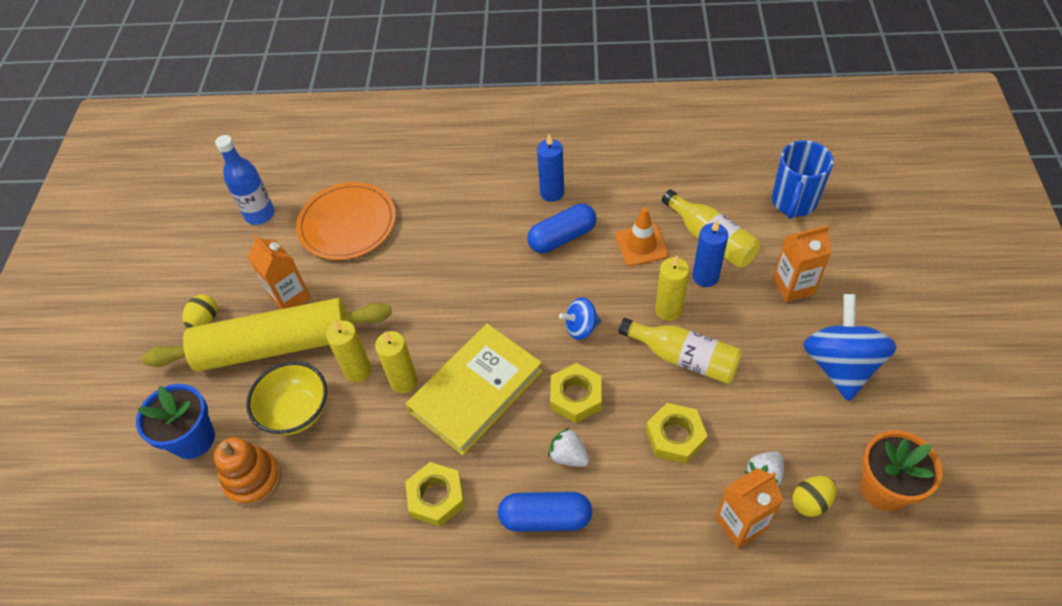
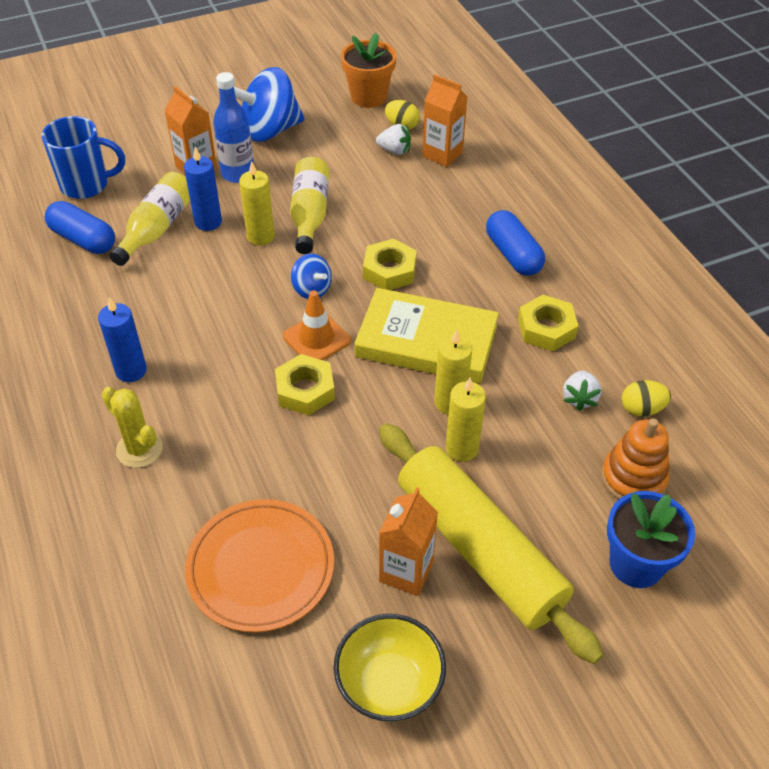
camera: 120 degrees left, 5 degrees down
(205, 320) = (491, 657): yellow egg -> yellow egg (641, 409)
(260, 214) = (287, 699): blue bottle -> blue bottle (238, 174)
(296, 412) = (542, 480): yellow bowl -> yellow bowl (389, 684)
(477, 184) = (139, 449): none -> yellow cactus
(562, 237) = (198, 340): blue capsule -> blue capsule (83, 239)
(568, 456) = (450, 258): white strawberry -> white strawberry (579, 398)
(641, 245) = (184, 275): orange traffic cone -> orange traffic cone (316, 338)
(675, 436) = (391, 202): yellow nut -> yellow nut (305, 390)

